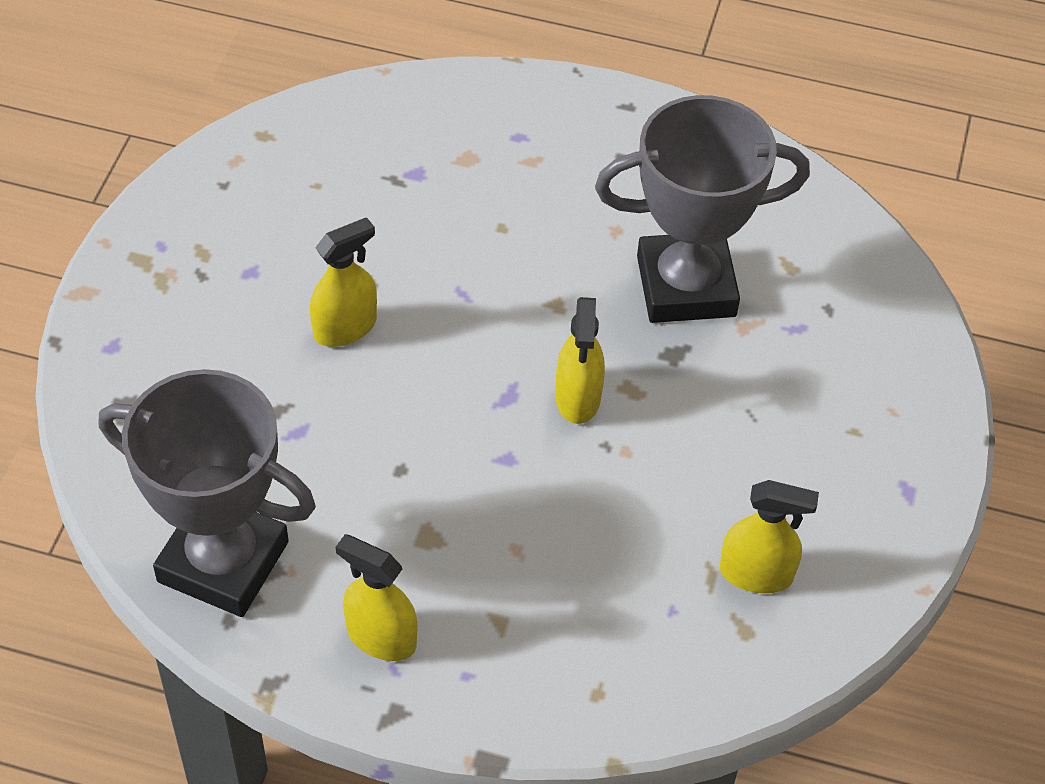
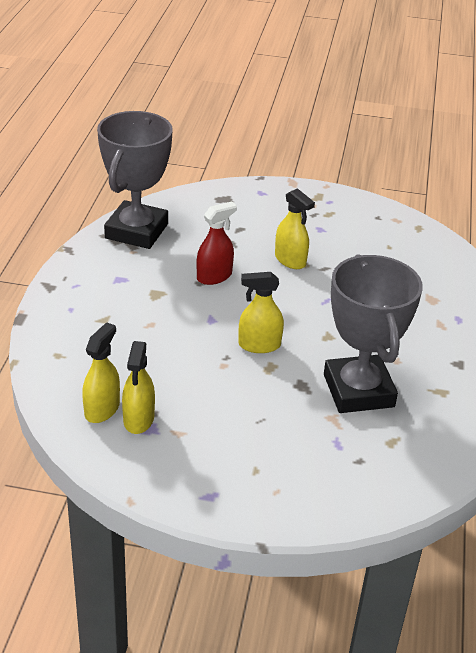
camera: 85 degrees right, 15 degrees down
(381, 637) = (93, 280): yellow spray bottle -> yellow spray bottle (102, 409)
(384, 444) = (214, 276): none -> red spray bottle

